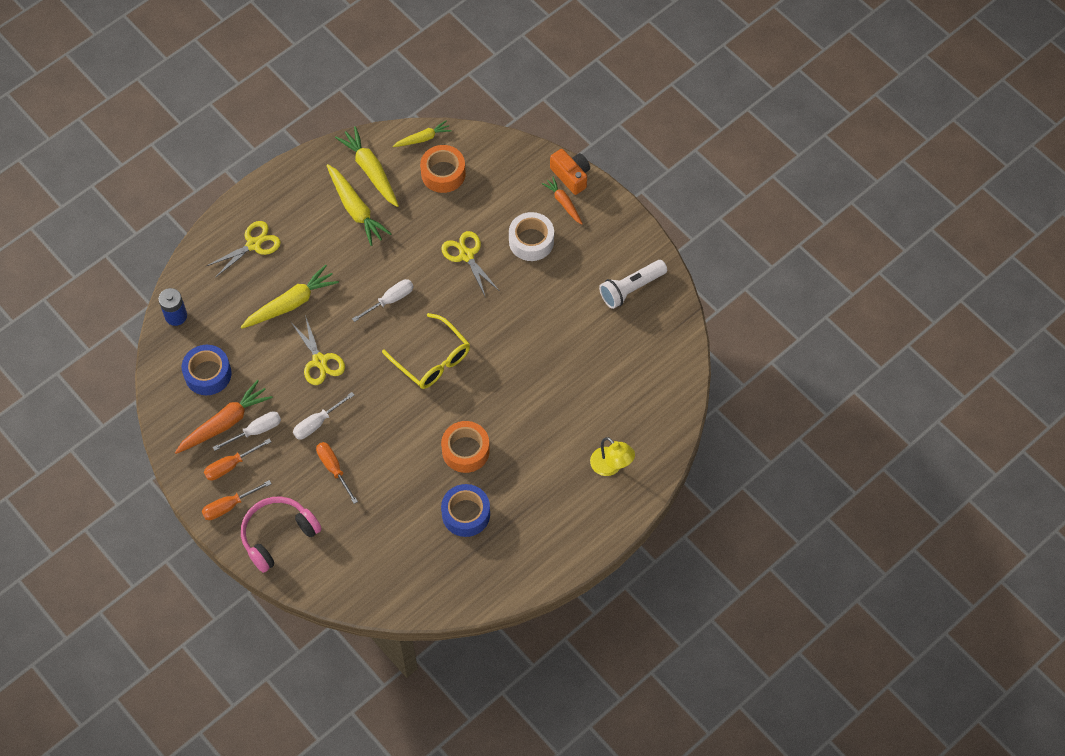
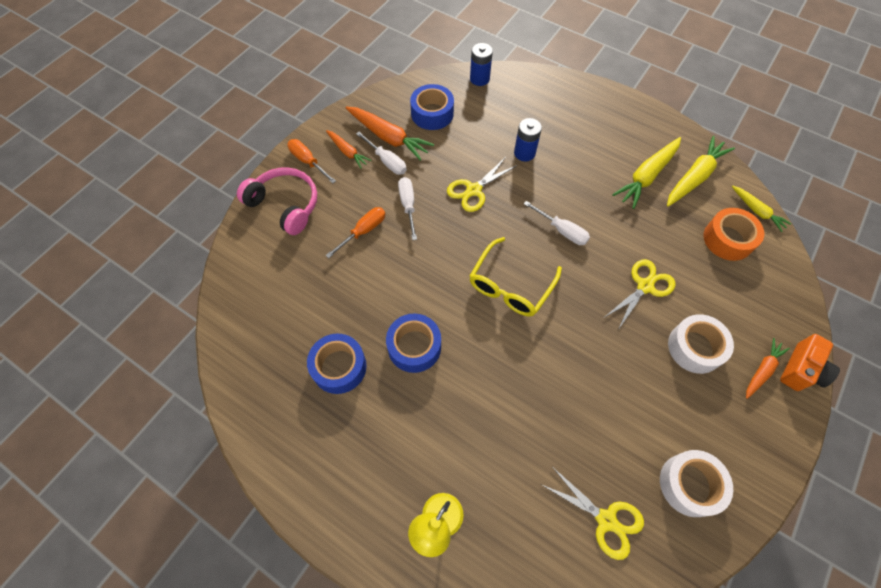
camera: 75 degrees right, 0 degrees up
(230, 466) = (347, 152): orange screwdriver -> orange carrot
(253, 244) = (571, 111): yellow scissors -> yellow scissors (606, 520)
(291, 303) = (524, 153): yellow carrot -> blue battery
(317, 423) = (408, 205): white screwdriver -> white screwdriver turned 45 degrees clockwise
(465, 450) = (414, 347): orange tape -> blue tape
(631, 289) = (690, 484): white flashlight -> white tape

